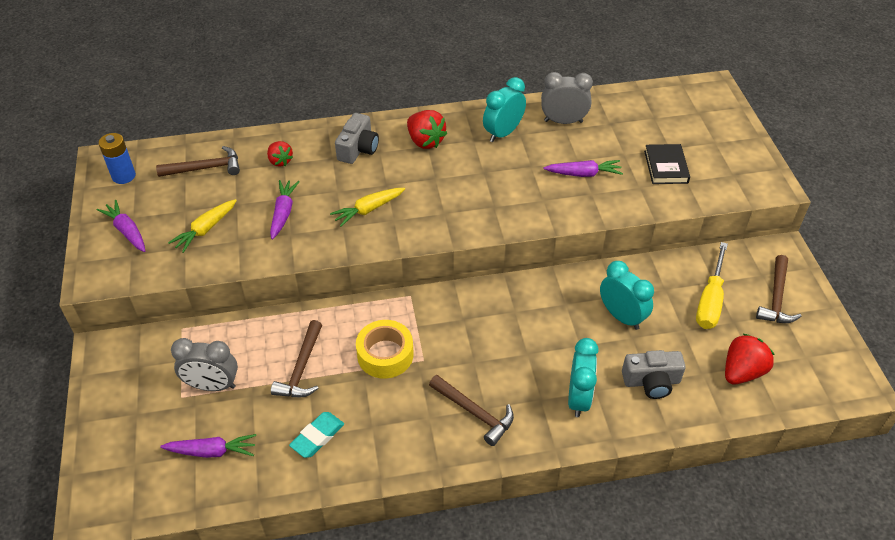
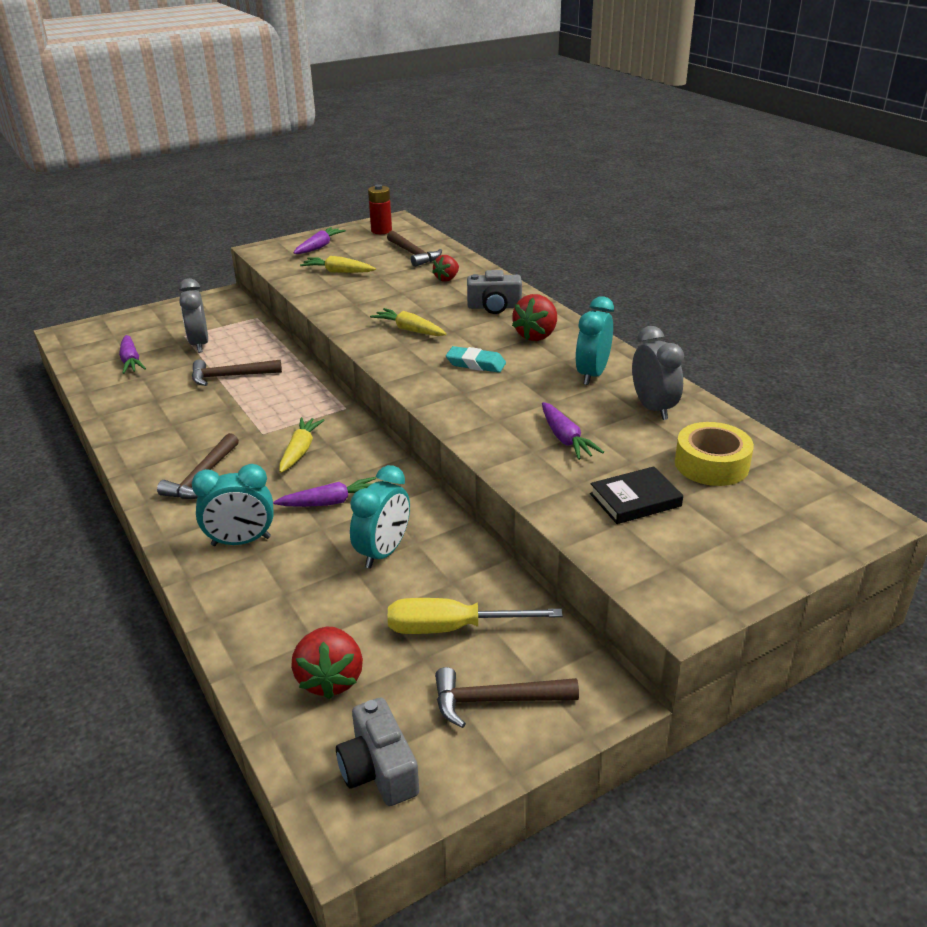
camera: 70 degrees right, 15 degrees down
(123, 176) = (381, 231): blue battery -> red battery
(283, 213) = (379, 295): purple carrot -> purple carrot (331, 502)
(317, 437) = (154, 401): turquoise eraser -> turquoise eraser (476, 364)
(385, 355) = (261, 412): yellow tape -> yellow tape (711, 464)
(464, 339) = (300, 451): none -> yellow carrot
(503, 133) = (592, 374): turquoise clock -> turquoise clock turned 90 degrees counterclockwise
(651, 381) = (284, 595): grey camera -> grey camera (379, 769)
(742, 371) = (330, 679): red strawberry -> red strawberry turned 60 degrees clockwise

